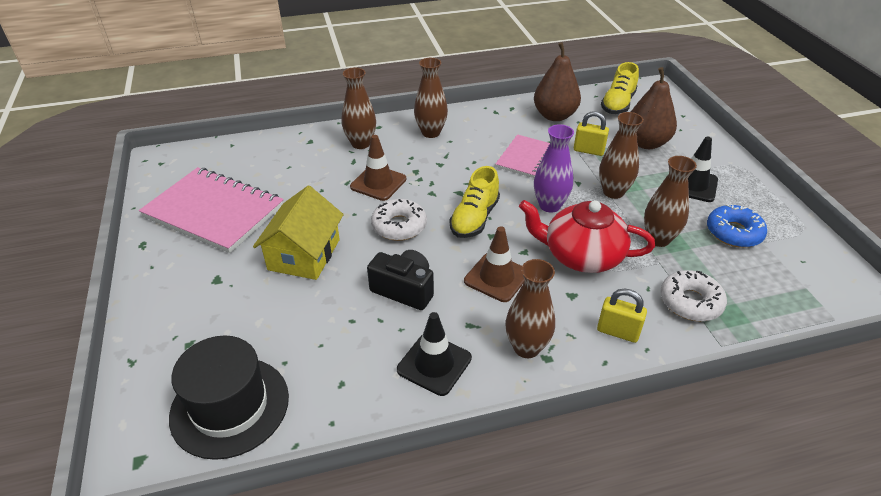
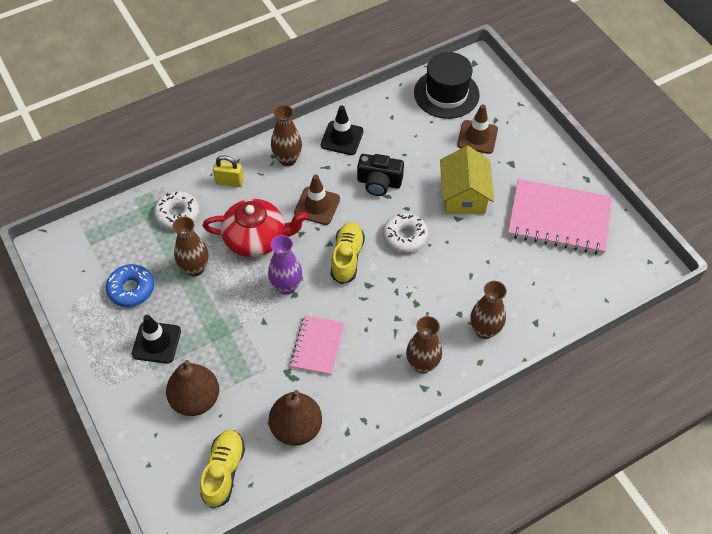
camera: 165 degrees right, 15 degrees up
(378, 183) = (443, 280): brown traffic cone -> brown traffic cone (477, 137)
(588, 151) = (255, 372): yellow padlock -> none
(613, 192) = (231, 316): brown vase -> none

